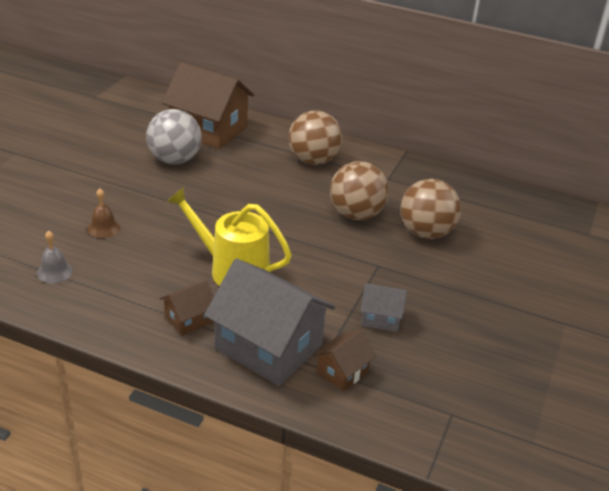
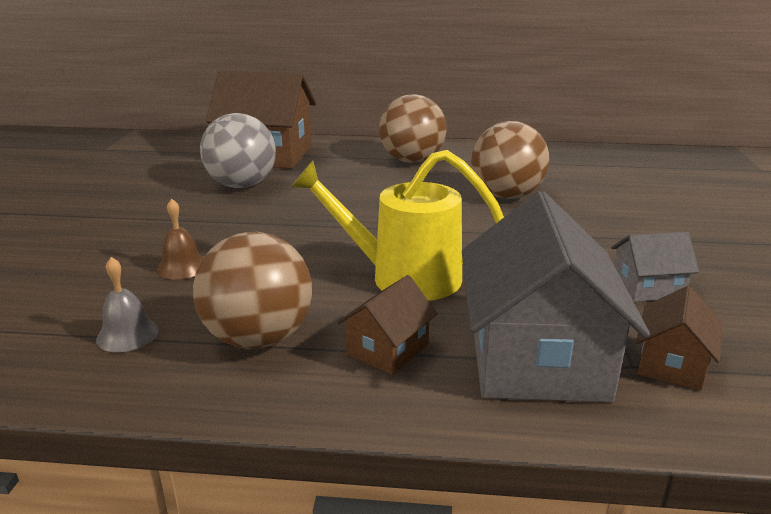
camera: 15 degrees left, 10 degrees down
(268, 347) = (537, 357): grey house -> grey house turned 75 degrees clockwise
(426, 232) = (601, 197): brown ball -> brown ball (258, 338)

